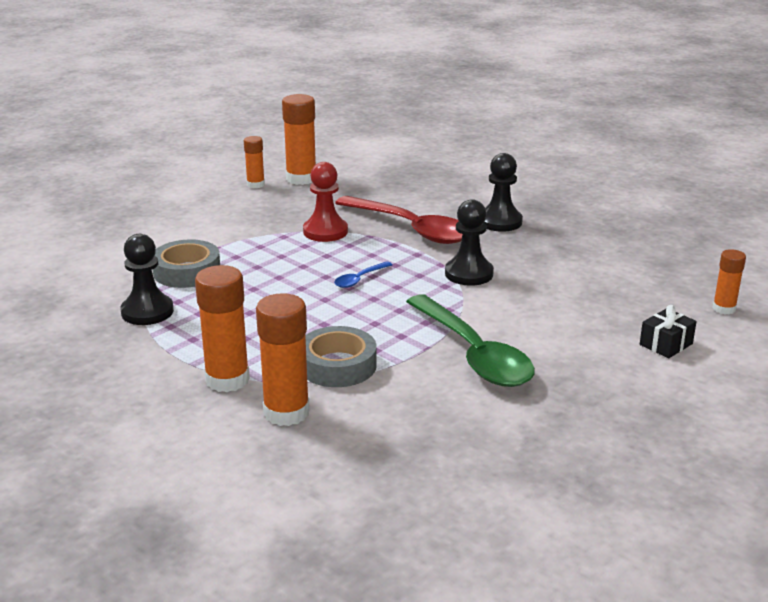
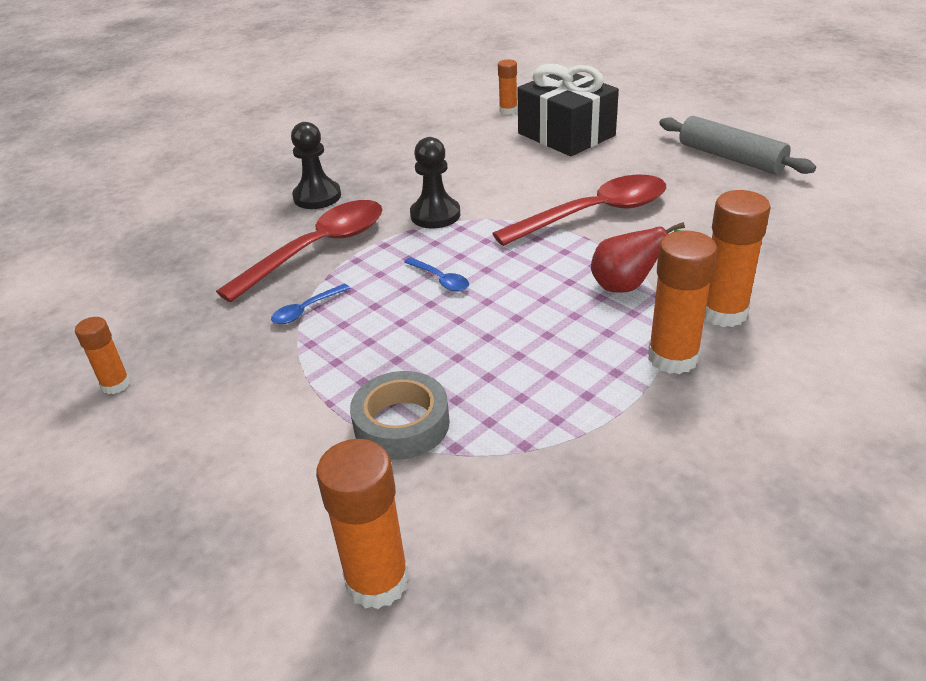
camera: 85 degrees left, 10 degrees up
(147, 312) = (519, 447): black pawn -> none
(301, 178) = (118, 341): orange glue stick -> orange glue stick (377, 581)
(325, 231) = (306, 310): red pawn -> blue spoon
(337, 365) = (628, 286): grey tape -> red pear
(473, 354) = (593, 214): green spoon -> red spoon
(627, 458) = (730, 157): none -> grey rolling pin
(666, 344) = (566, 134): black gift -> black gift, size x2.26

